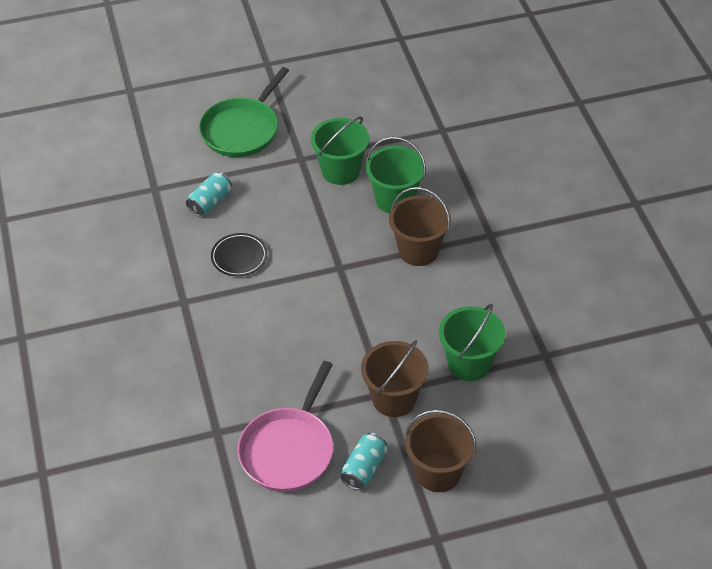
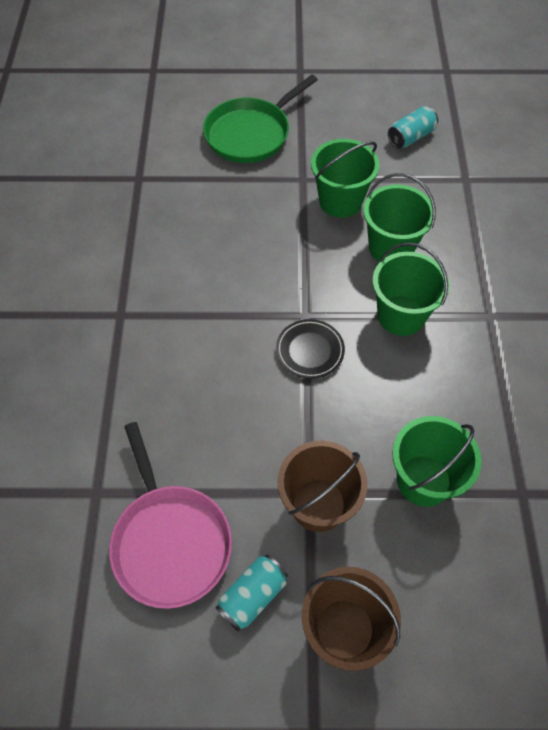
camera: 15 degrees right, 10 degrees up
(210, 202) = (189, 205): turquoise can -> turquoise can (411, 137)
(239, 257) = (198, 276): black plate -> black plate (310, 351)
(289, 450) = (170, 541): pink pan -> pink pan turned 60 degrees counterclockwise
(418, 250) = (401, 315): brown bucket -> green bucket

